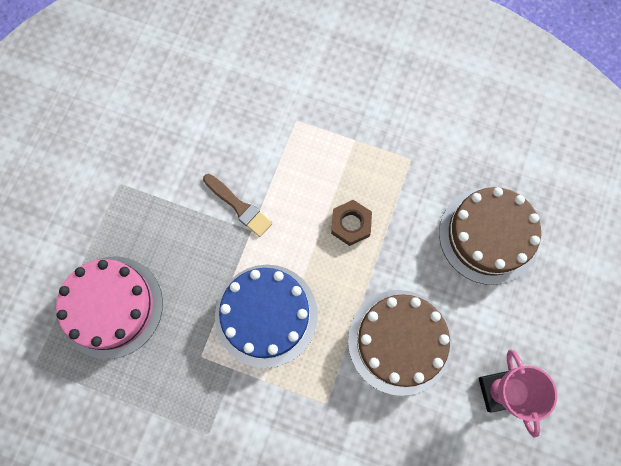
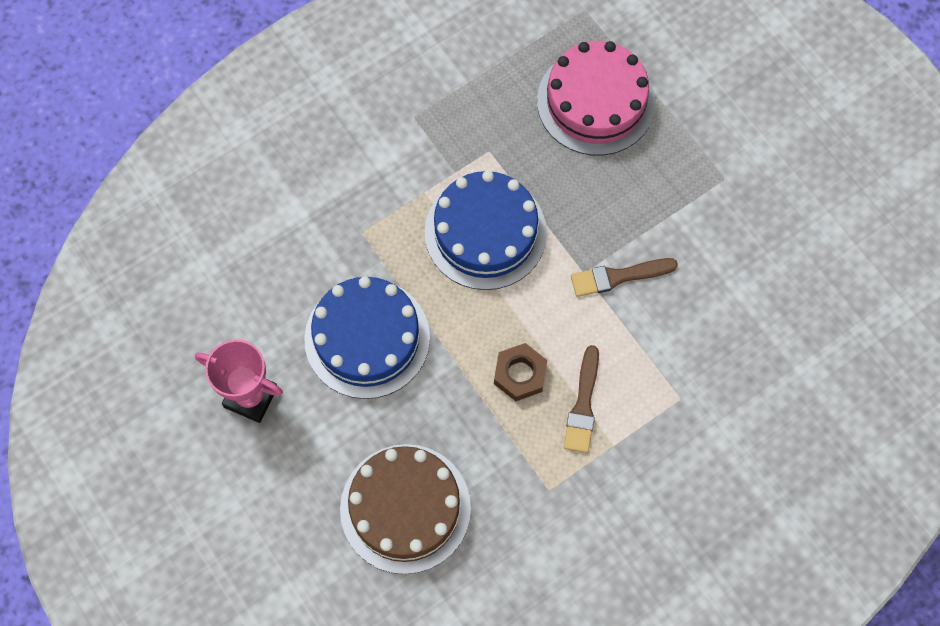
camera: 125 degrees right, 5 degrees down
(342, 173) = (583, 405): none -> brown brush
(399, 341) = (367, 338): brown cake -> blue cake

